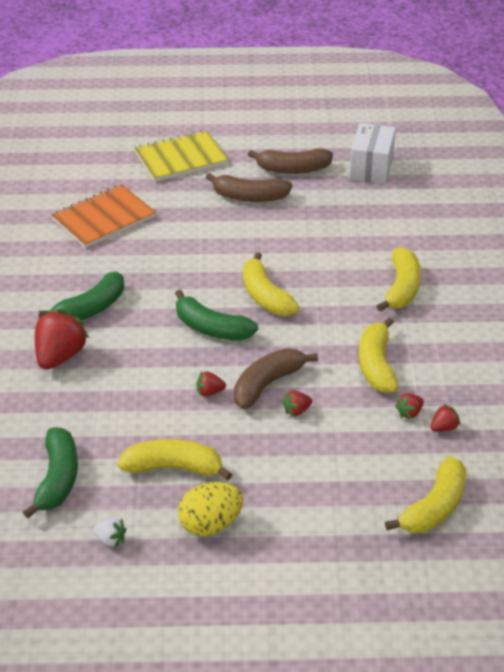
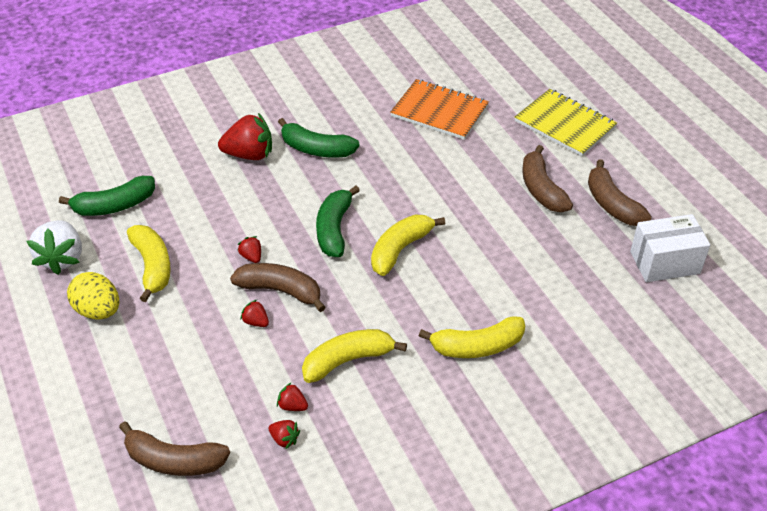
camera: 65 degrees right, 5 degrees up
(111, 540) = (62, 258): white strawberry -> white strawberry, size x2.14
(434, 507) = (173, 460): yellow banana -> brown banana

